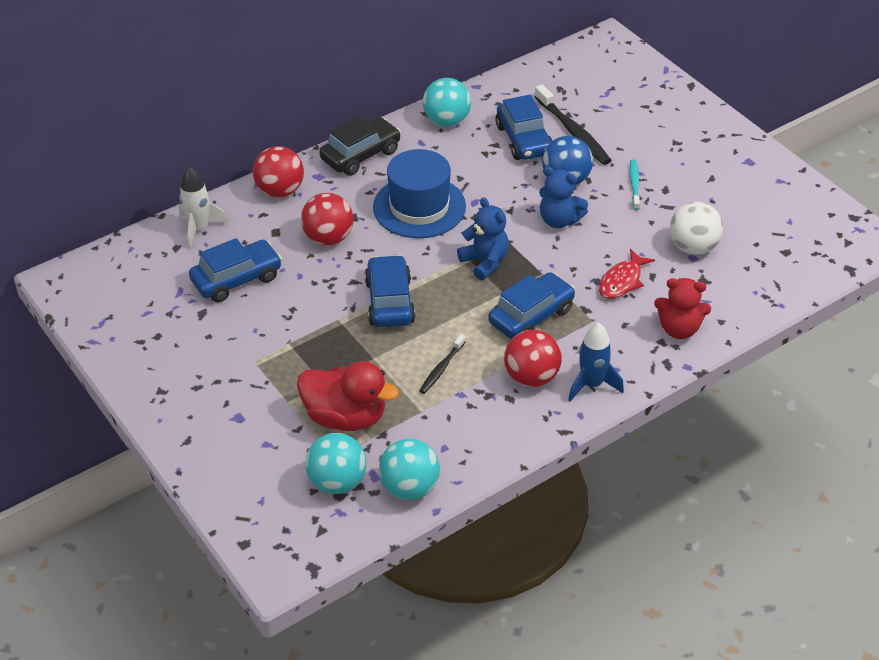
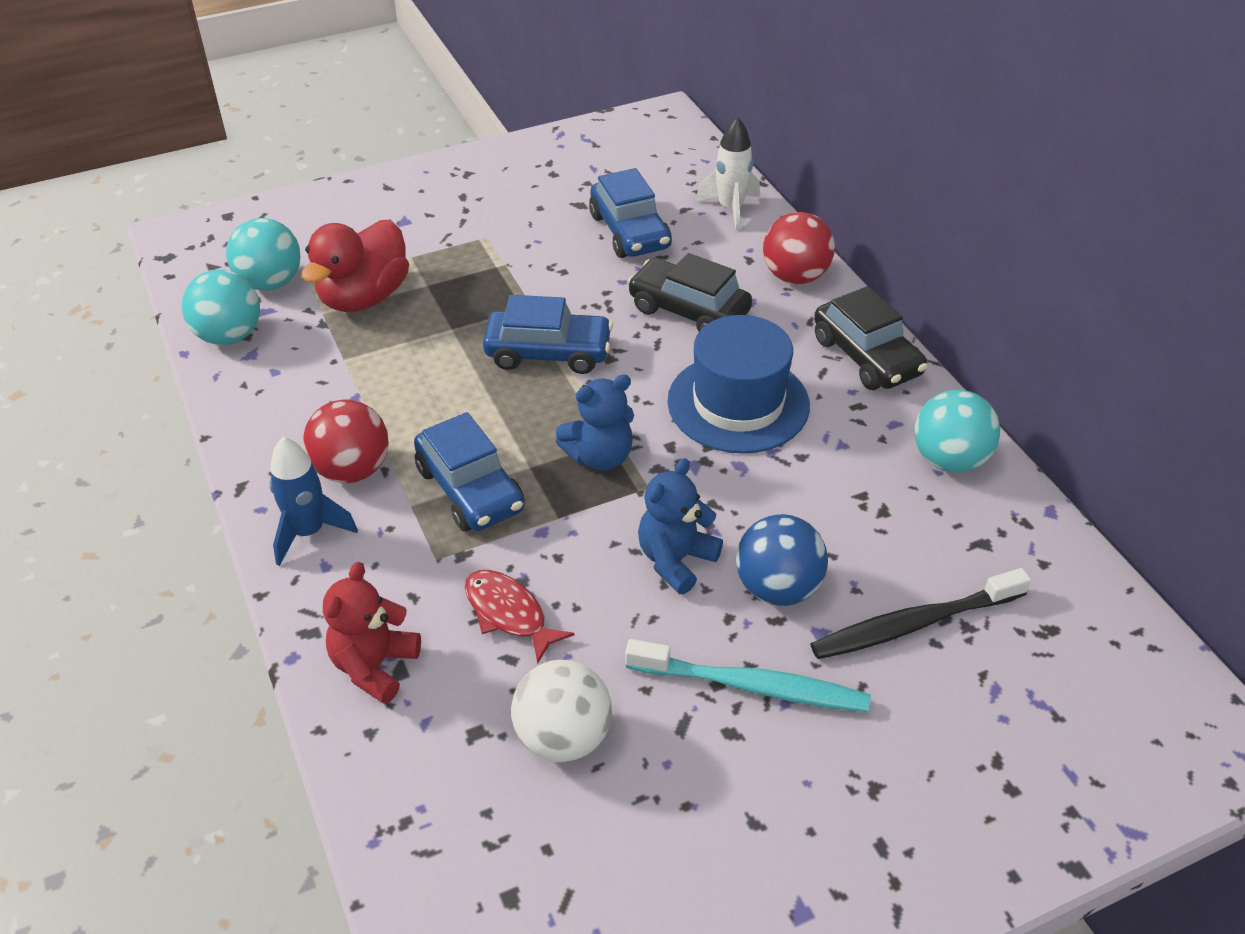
camera: 100 degrees right, 0 degrees up
(328, 238) = (689, 310): red ball -> black car
(441, 368) = (407, 385): black toothbrush -> none
(523, 140) = (893, 550): blue car -> none
(634, 184) = (752, 686): turquoise toothbrush -> turquoise toothbrush, size x1.77

